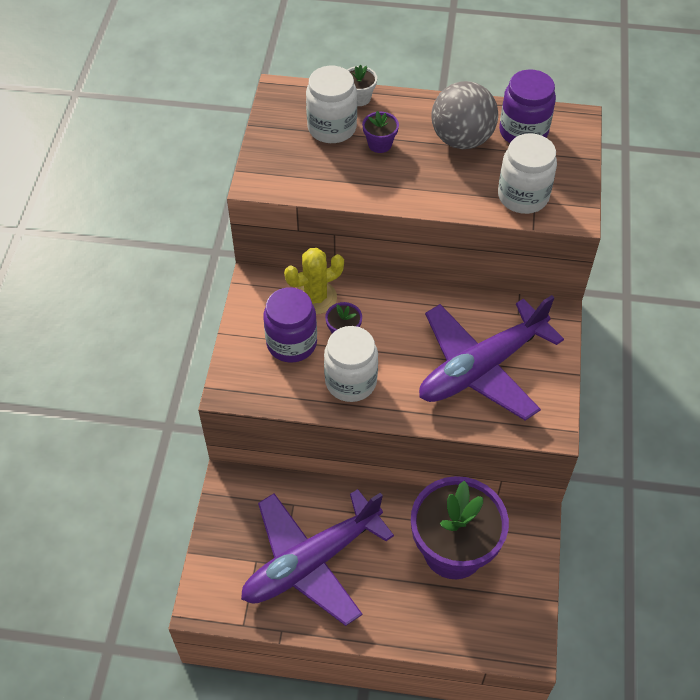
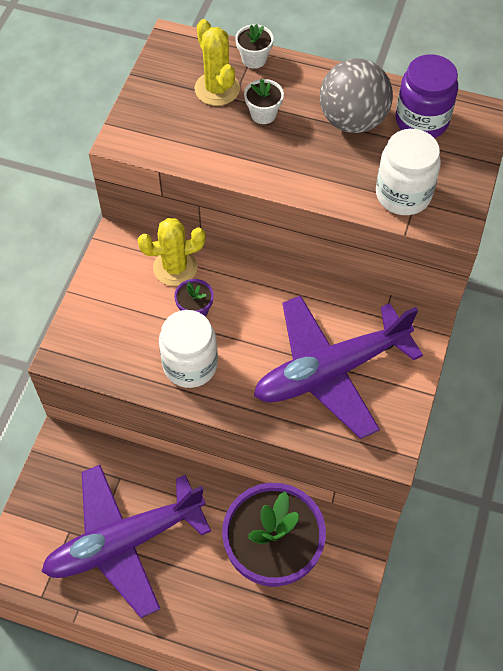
camera: 10 degrees right, 5 degrees up
(291, 343) = (139, 313): purple jar -> none
(332, 128) = (217, 89): white jar -> yellow cactus
(380, 144) = (263, 114): purple flower pot -> white flower pot

